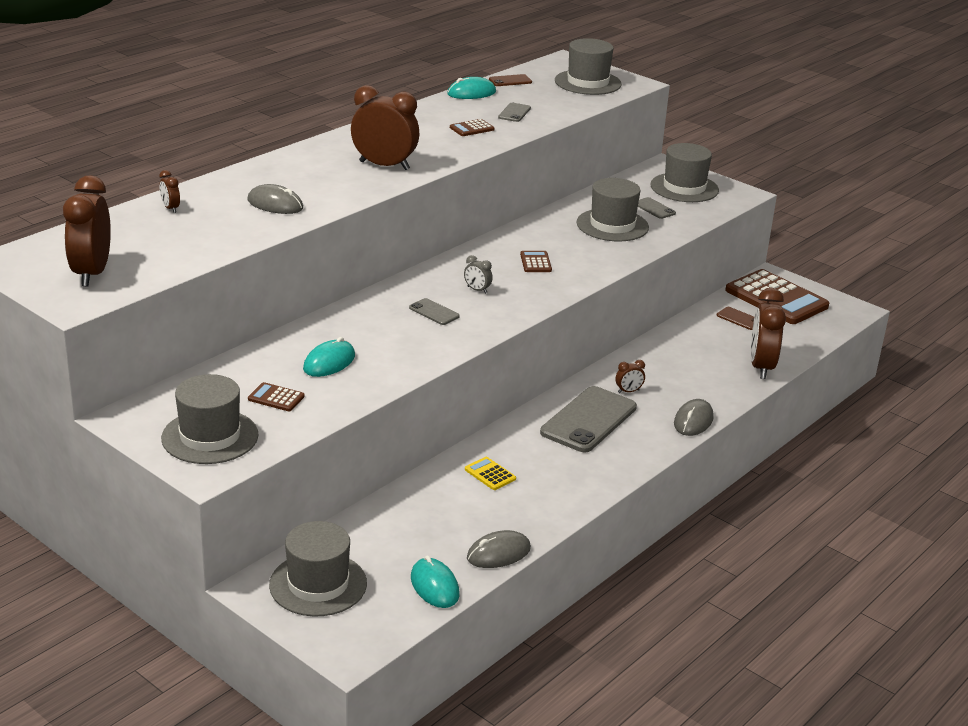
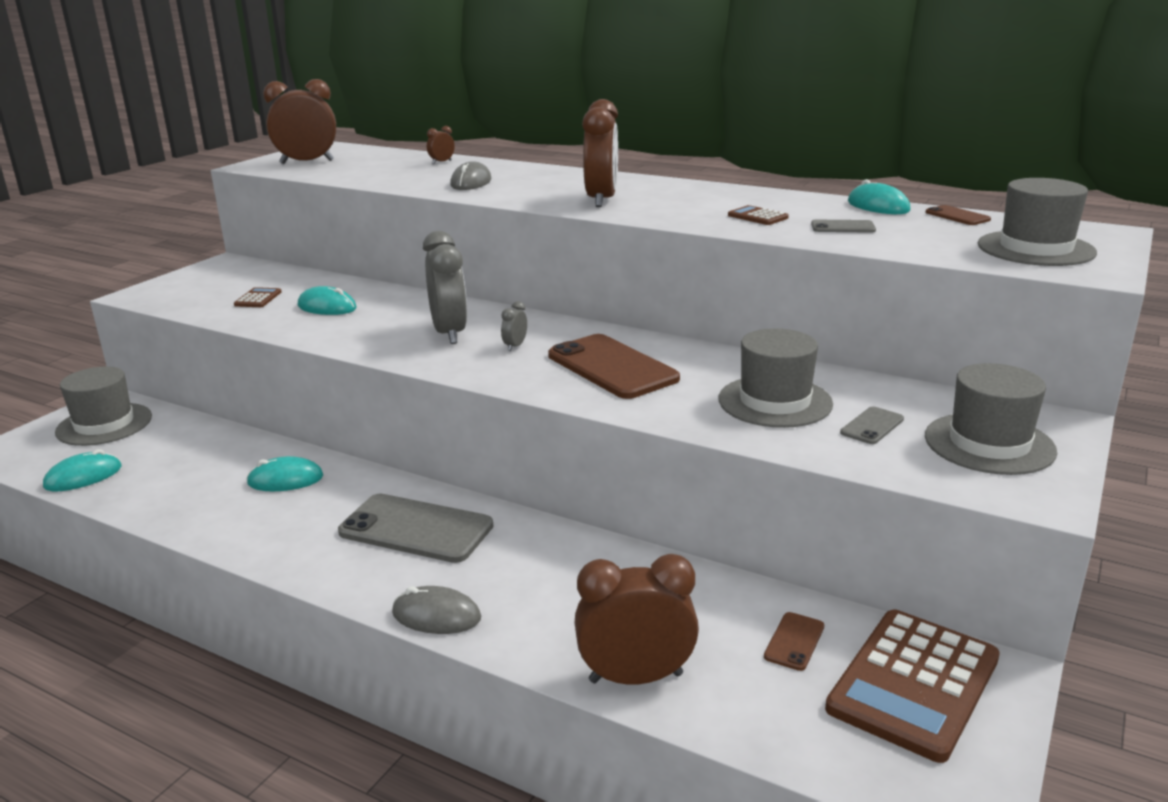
camera: 80 degrees right, 5 degrees down
(210, 437) = (193, 288): grey hat -> none
(434, 312) = (449, 333): grey phone -> grey clock
(490, 474) = (285, 480): yellow calculator -> turquoise mouse
(498, 553) = (131, 503): grey mouse -> none
(535, 262) = (612, 367): brown calculator -> brown phone
(628, 391) = (500, 552): brown clock -> none

